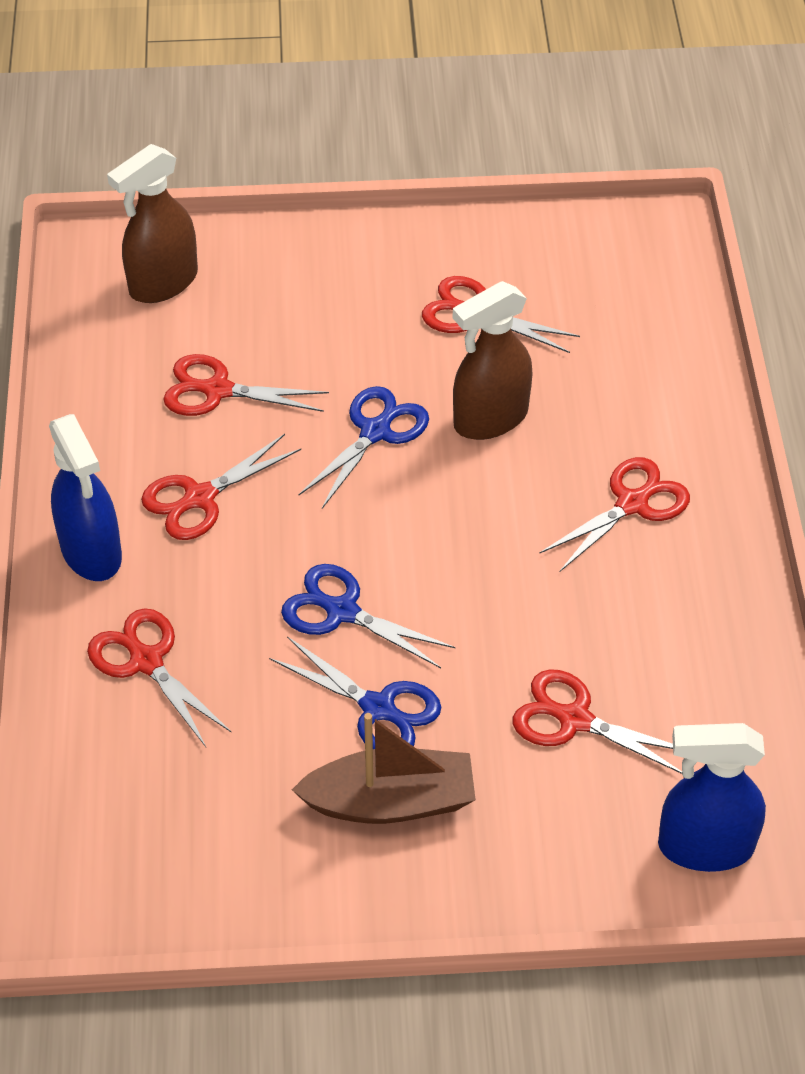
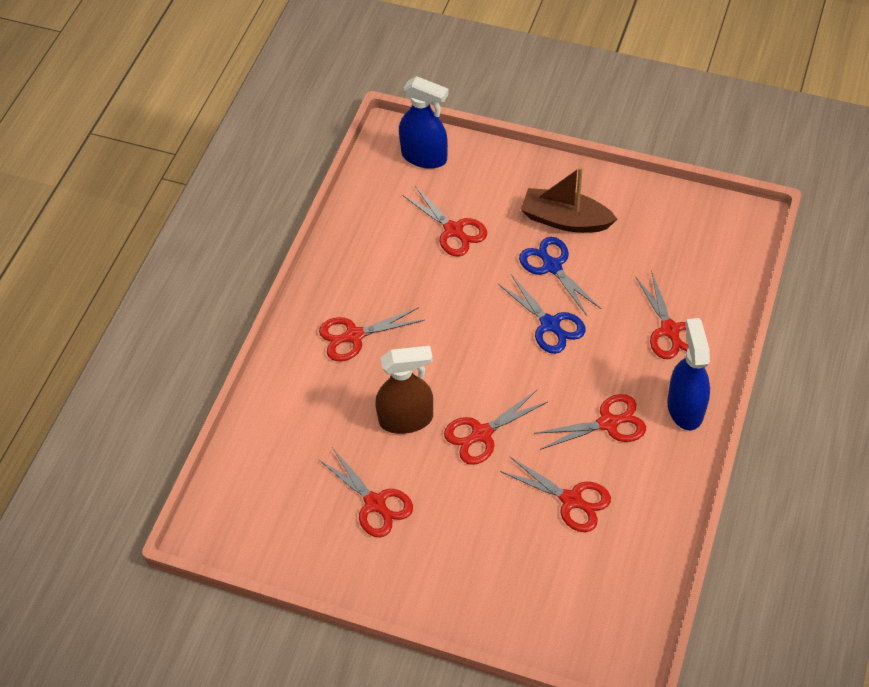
camera: 155 degrees left, 5 degrees up
(163, 283) = (580, 608): brown spray bottle -> none
(376, 431) = (481, 434): blue scissors -> red scissors

